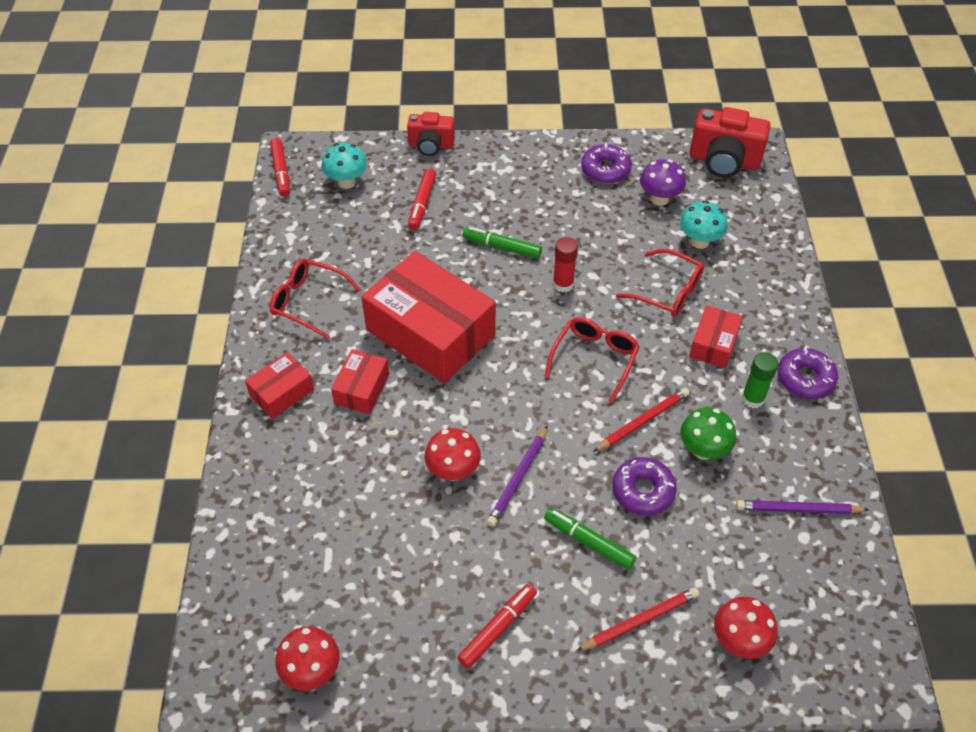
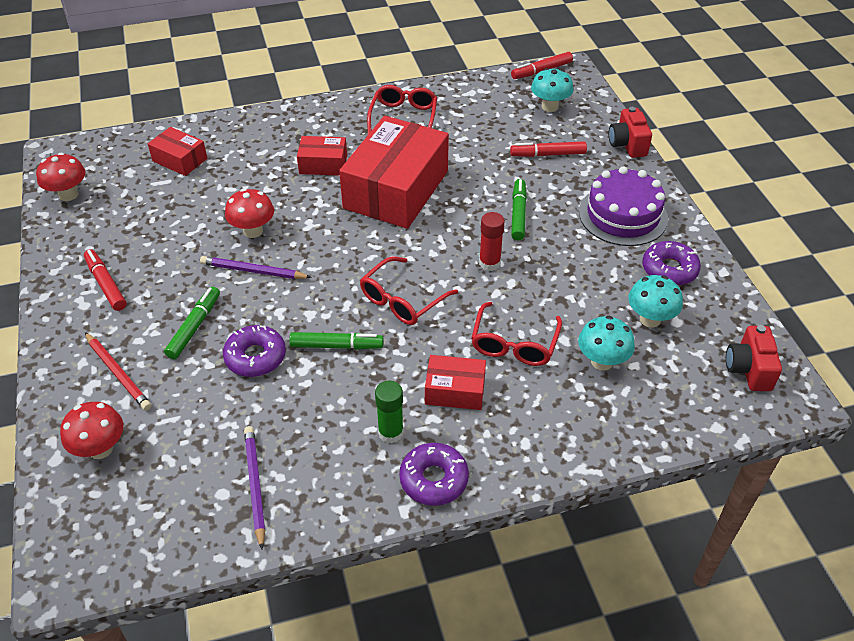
camera: 75 degrees right, 5 degrees down
(282, 392) = (307, 125): red box -> red box (180, 160)
(498, 629) = (106, 284): red marker -> red marker turned 150 degrees counterclockwise
(528, 177) = (623, 215): none -> purple cake
(594, 359) = (402, 300): red glasses -> red glasses turned 120 degrees clockwise
(642, 421) = (336, 346): red pencil -> green marker
(659, 199) = (650, 319): purple mushroom -> turquoise mushroom
(703, 450) = (313, 397): green mushroom -> none
(724, 161) = (749, 369): red camera -> red camera, size x0.65

